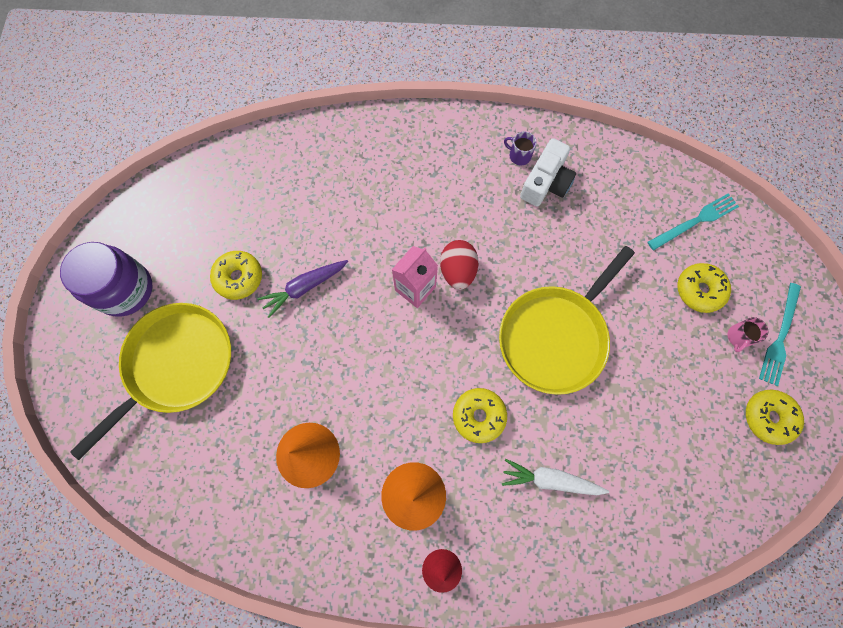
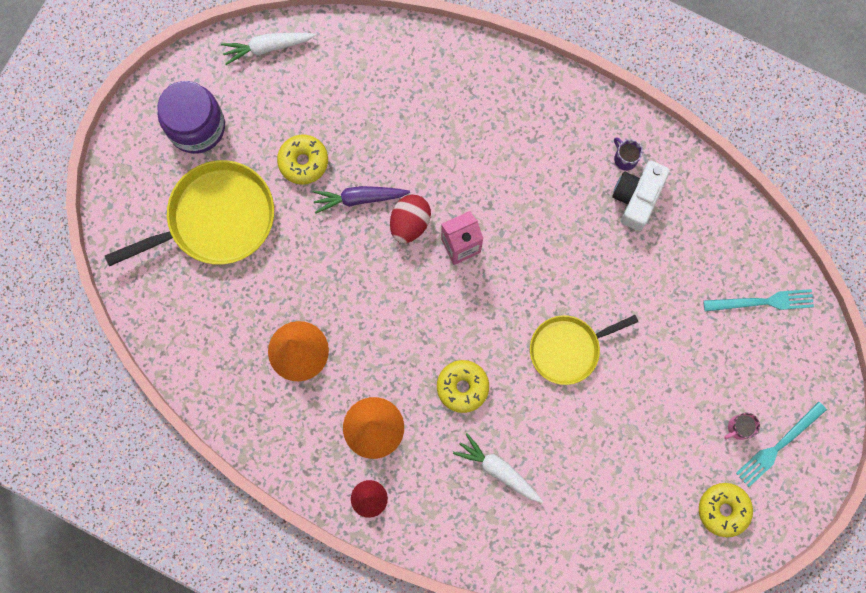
camera: 25 degrees right, 5 degrees up
(165, 194) = (267, 47): none -> white carrot
(458, 271) = (508, 246): red egg -> red egg (410, 223)
(546, 182) = (637, 198): white camera -> white camera turned 150 degrees clockwise
(555, 336) = (568, 349): yellow pan -> yellow pan, size x0.64
(699, 290) = (727, 369): yellow donut -> none

